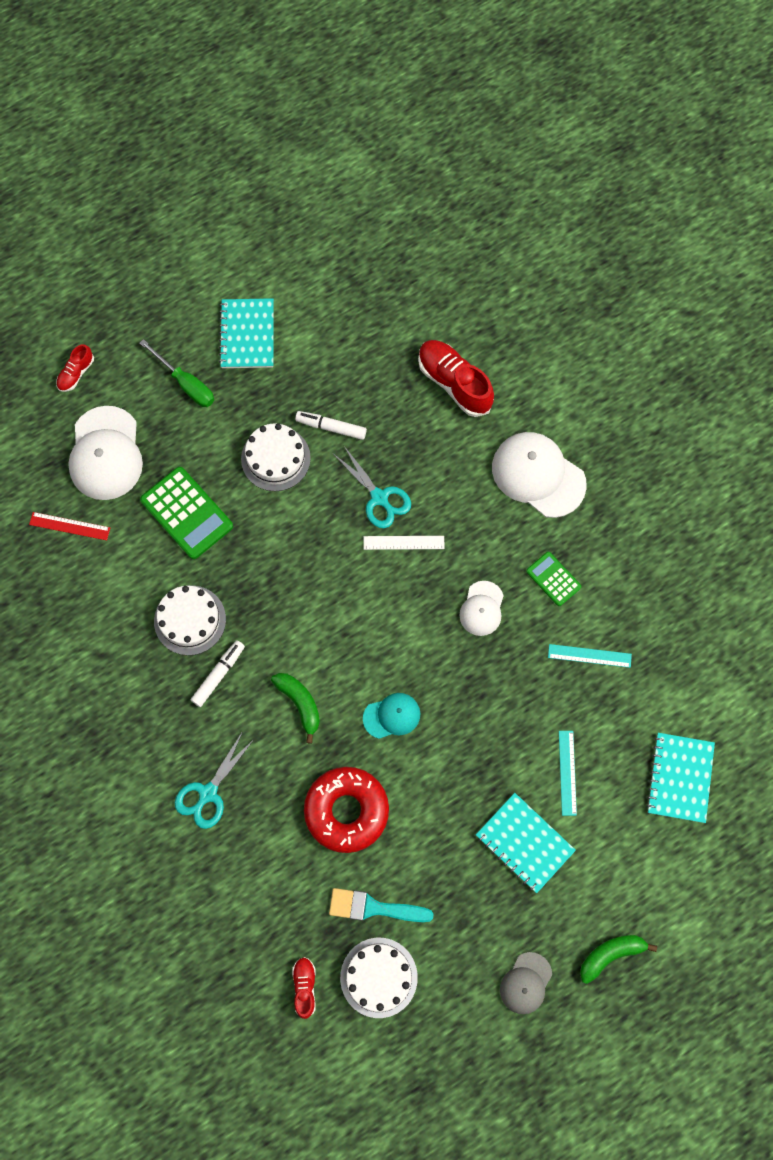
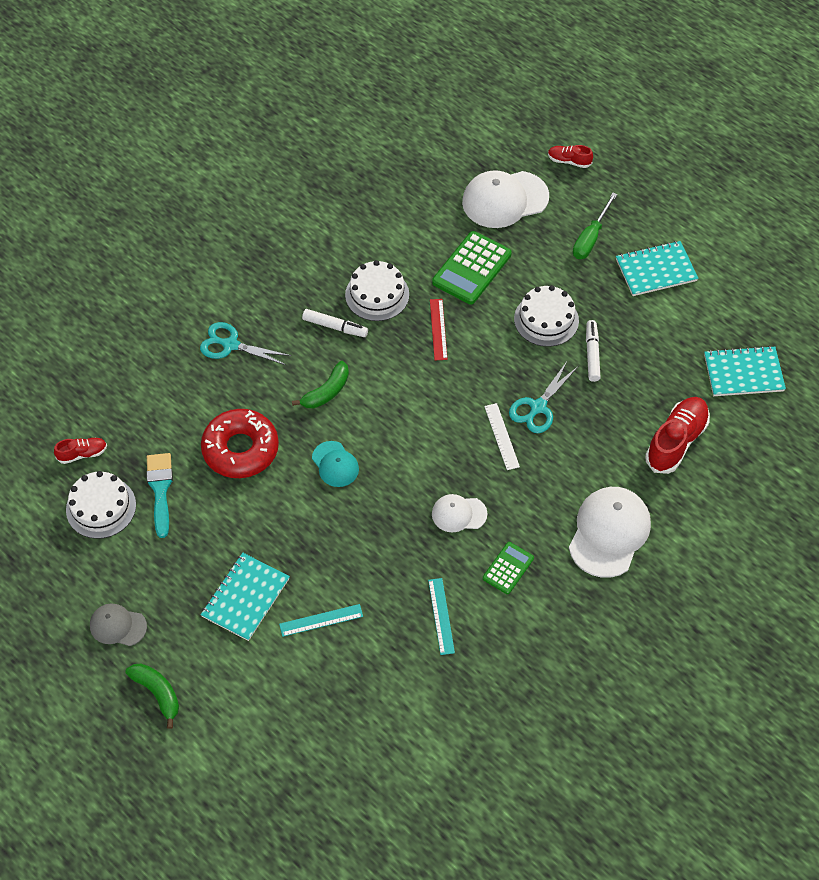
camera: 75 degrees right, 15 degrees down
(70, 526) = (432, 192): red ruler -> red ruler (438, 329)
(680, 778) = (342, 722): turquoise notebook -> turquoise notebook (743, 373)

